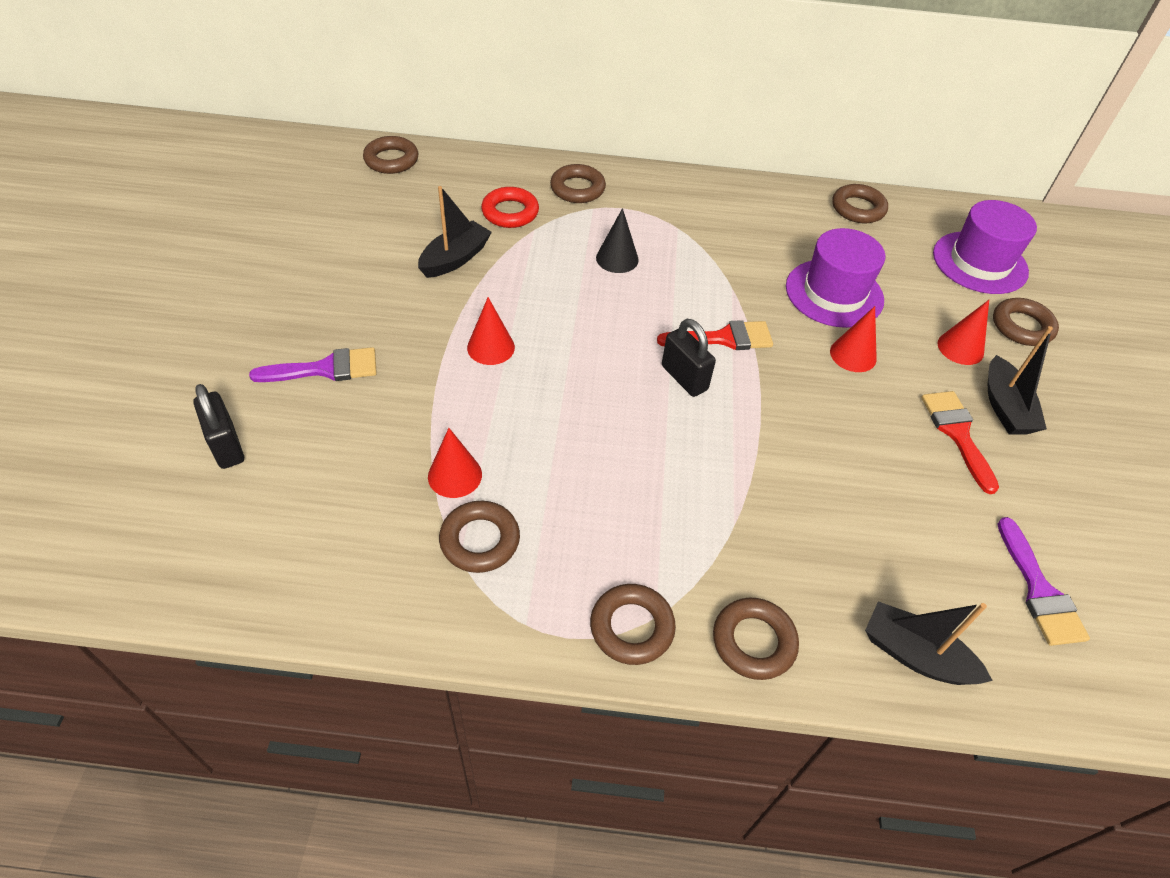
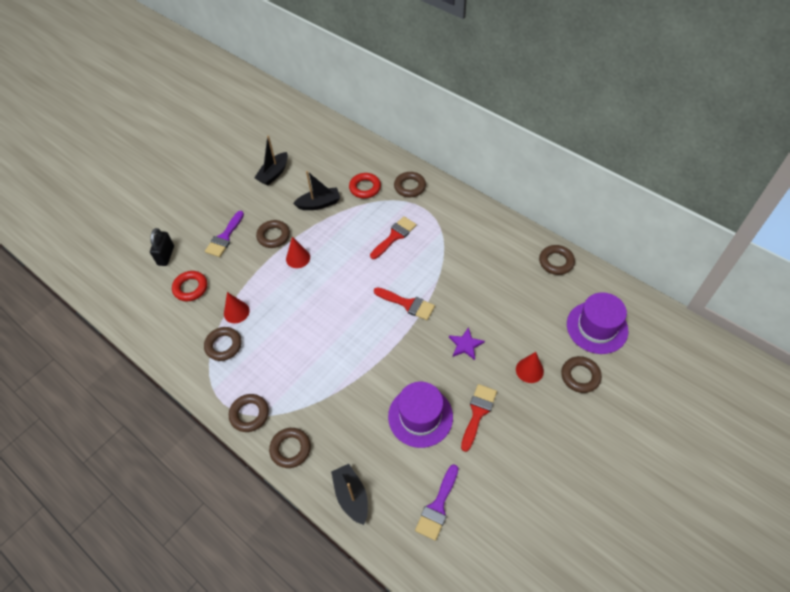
camera: 40 degrees right, 5 degrees up
(325, 369) = (225, 237): purple brush -> purple brush turned 90 degrees clockwise
(328, 477) = (190, 288): none -> red ring
(391, 160) = (333, 134): brown ring -> brown ring (273, 236)
(617, 258) = (394, 236): black cone -> red brush
(684, 378) = (370, 315): black padlock -> none
(834, 293) = (490, 306): purple hat -> purple hat (420, 416)
(853, 355) = (465, 345): red cone -> purple star
(1005, 407) = (519, 414): black boat -> black boat (274, 174)

